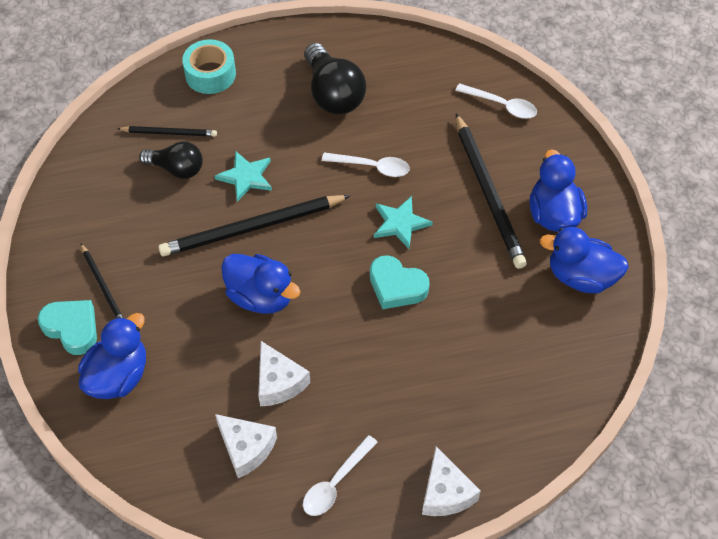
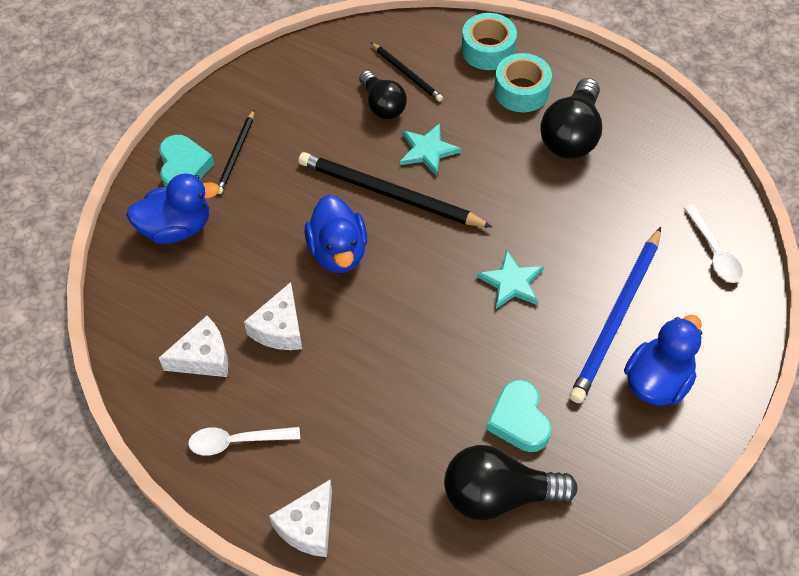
camera: 45 degrees right, 0 degrees up
(246, 448) = (203, 357): white cheese -> white cheese turned 105 degrees counterclockwise
(266, 87) = (521, 91): none -> turquoise tape
(372, 167) = (539, 219): white spoon -> none
(396, 286) = (452, 330): turquoise heart -> turquoise heart (519, 420)
(488, 193) = (617, 317): black pencil -> blue pencil
(538, 365) = (499, 495): none -> black light bulb
(581, 276) = (622, 454): blue duck -> none

